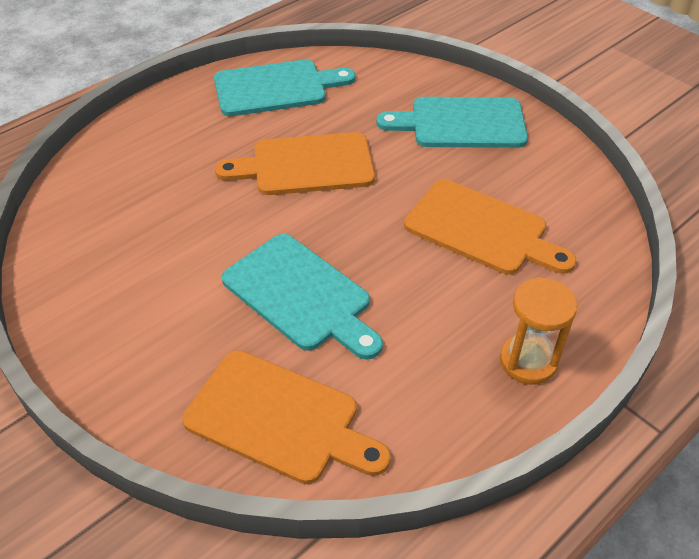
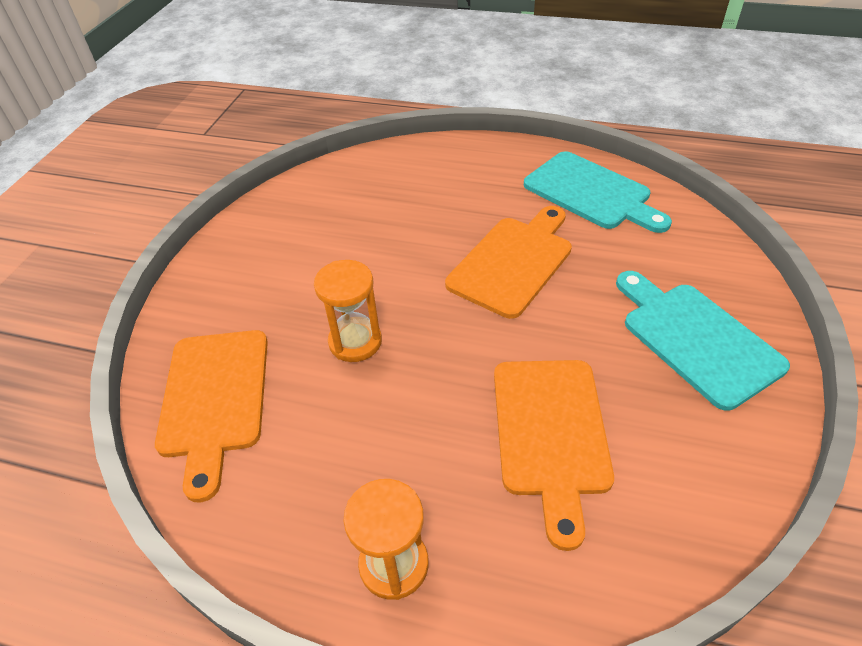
camera: 60 degrees right, 0 degrees up
(301, 295) = (355, 342): turquoise cutting board -> orange hourglass
(306, 165) = (513, 262): orange cutting board -> orange cutting board turned 75 degrees clockwise

